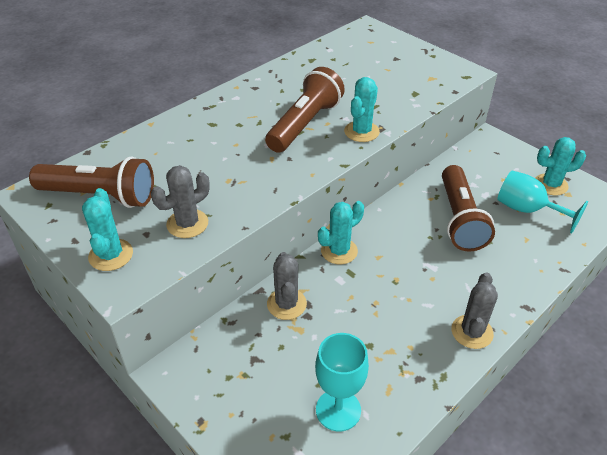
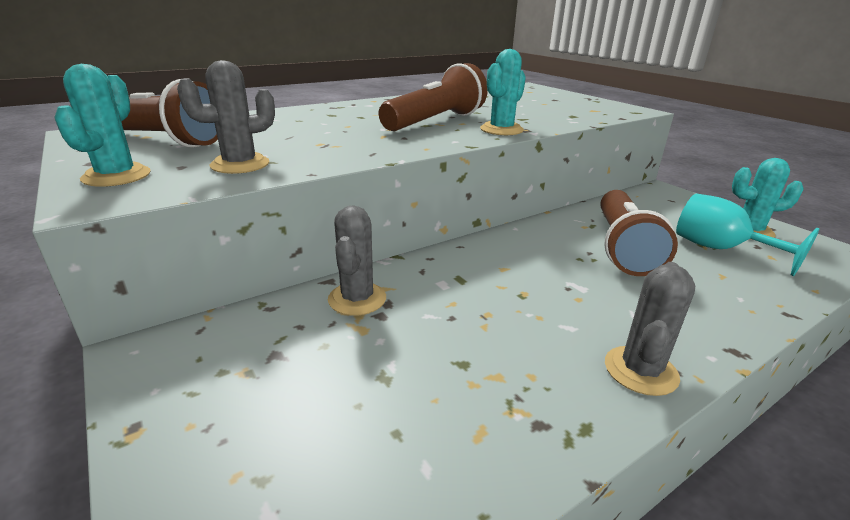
camera: 10 degrees right, 15 degrees down
(338, 410) = (377, 451): turquoise goblet -> none
(339, 251) = (451, 257): turquoise cactus -> none

